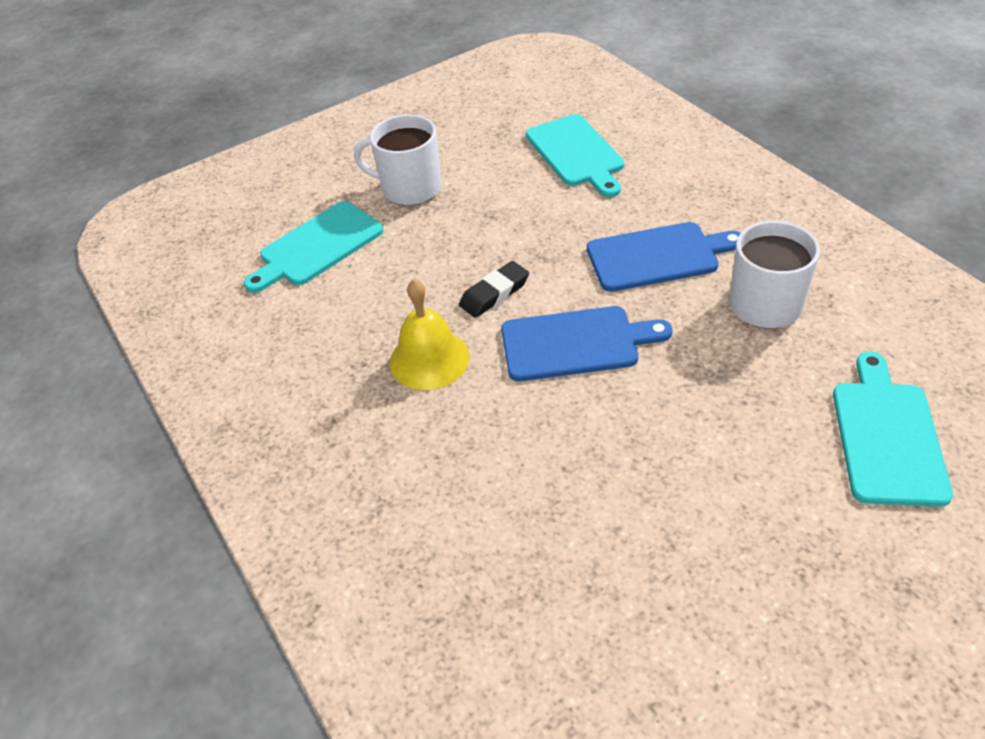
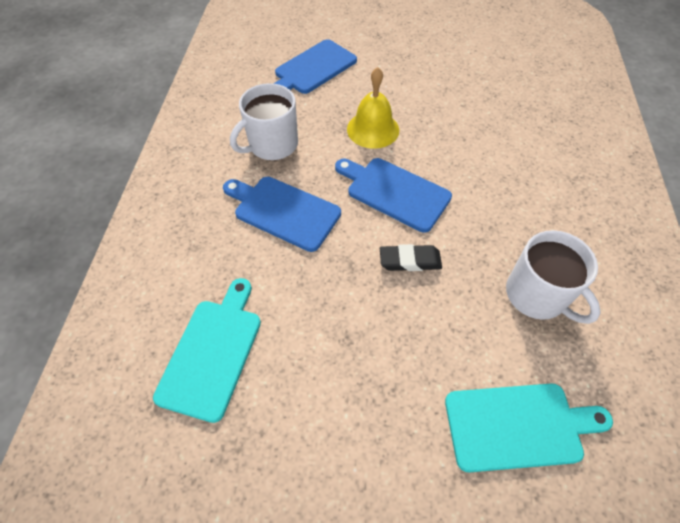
camera: 145 degrees left, 10 degrees up
(409, 188) = (384, 438): white mug -> white mug (537, 295)
(429, 359) = (491, 242): yellow bell -> yellow bell (373, 129)
(887, 436) = (313, 69): turquoise cutting board -> blue cutting board

